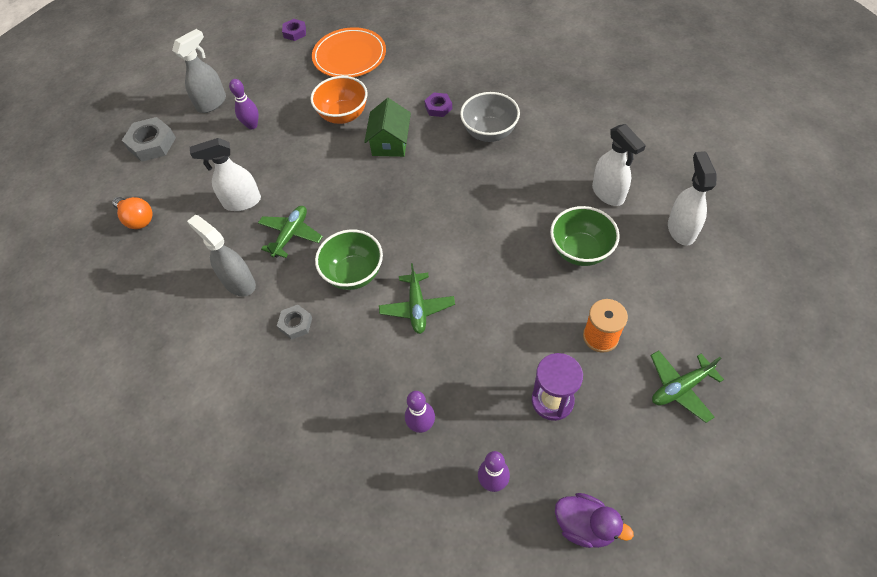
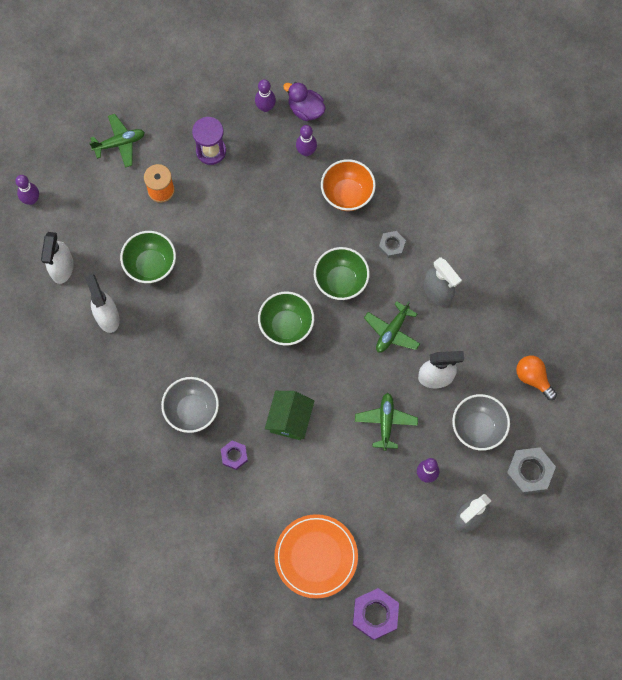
camera: 175 degrees left, 15 degrees up
(200, 168) = (478, 428): none -> grey bowl
(295, 32) = (375, 614): purple nut -> purple nut, size x1.69
(343, 115) = (331, 467): orange bowl -> orange bowl (347, 194)
(409, 220) = (286, 325): none -> green bowl
(417, 307) = (294, 241): green plane -> green plane (386, 422)
(585, 525) = (215, 72): purple duck -> purple duck (305, 109)
(757, 295) = (31, 200): none -> purple bowling pin

